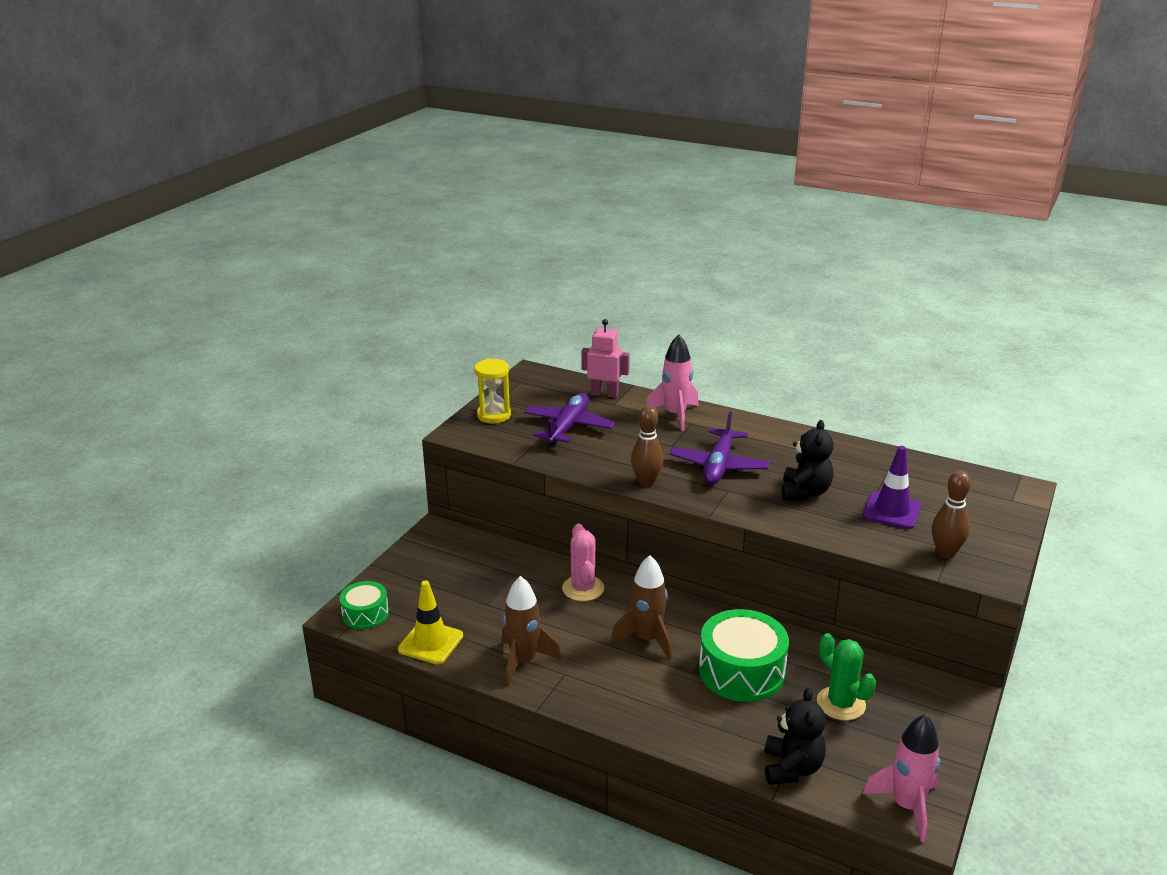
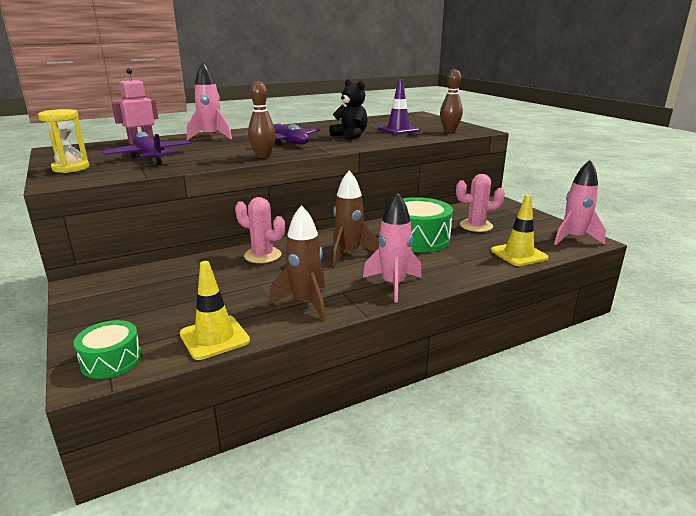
camera: 55 degrees left, 5 degrees down
(611, 699) = (393, 285): none -> pink rocket
(791, 768) = (519, 254): black teddy bear -> yellow traffic cone
(841, 703) = (476, 226): green cactus -> pink cactus

